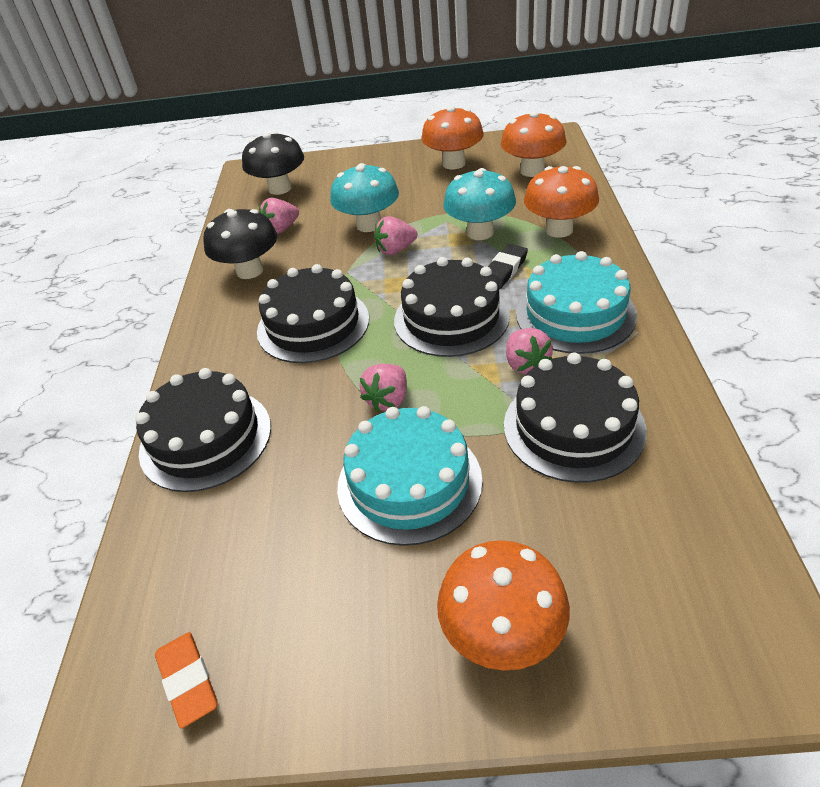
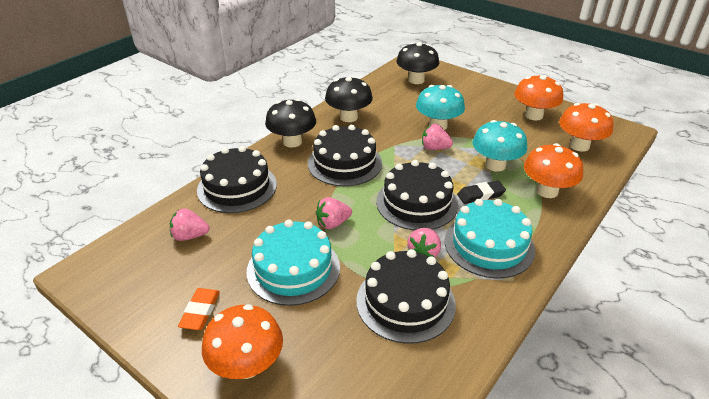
camera: 35 degrees right, 5 degrees down
(188, 681) = (120, 282): orange eraser -> orange eraser (200, 311)
(211, 339) = (292, 142): none -> black mushroom
(281, 229) = (390, 103): pink strawberry -> pink strawberry (190, 236)

